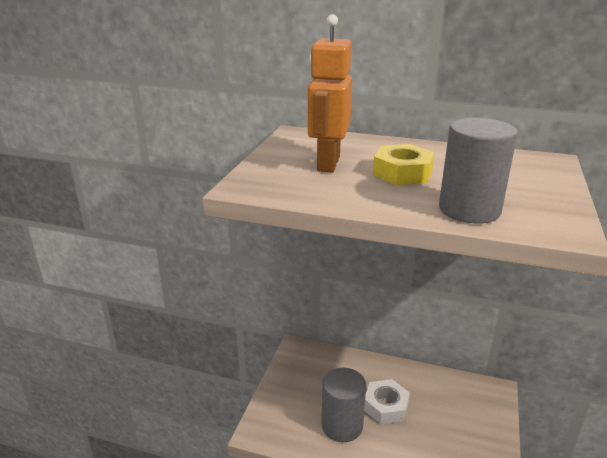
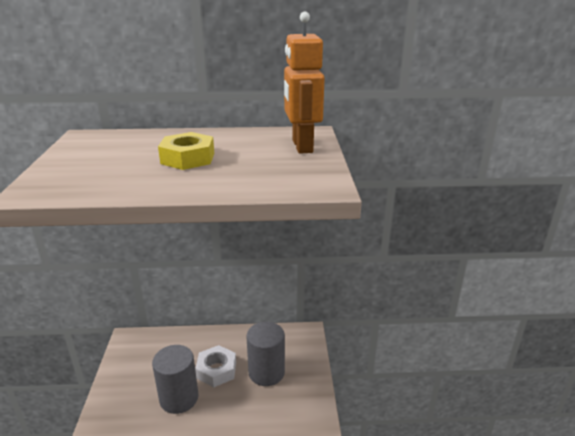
camera: 20 degrees left, 0 degrees up
(327, 164) = (116, 159): orange robot -> orange robot (301, 146)
(469, 210) = (247, 181): grey cylinder -> grey cylinder (266, 372)

